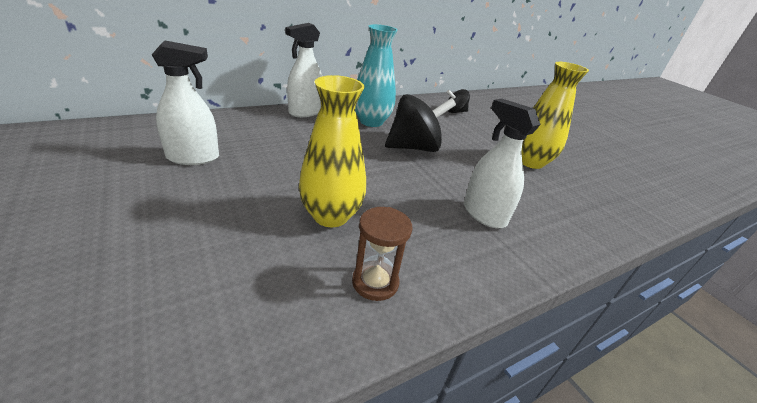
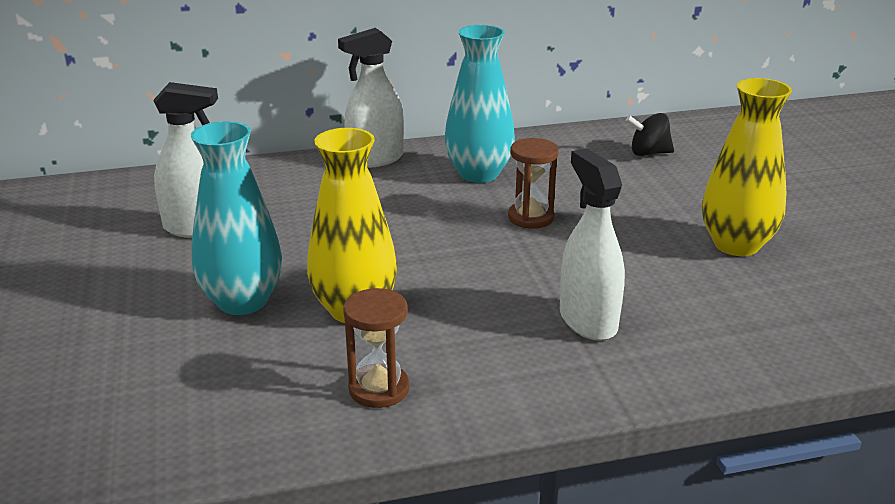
camera: 20 degrees right, 5 degrees down
(243, 214) = (242, 301): none -> turquoise vase
(414, 147) = (531, 217): black spinning top -> brown hourglass

